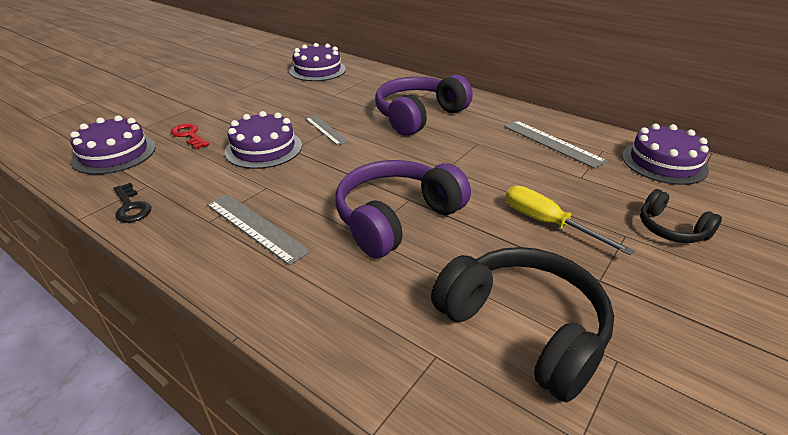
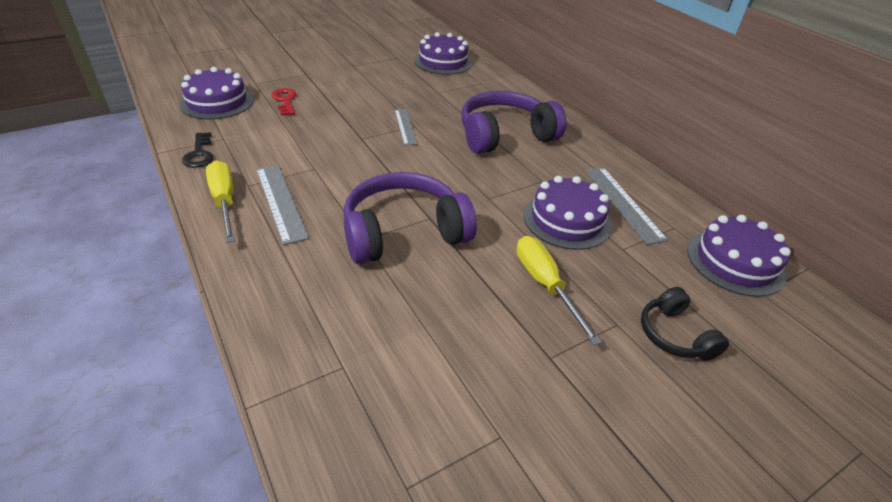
camera: 20 degrees right, 5 degrees up
(194, 244) = (224, 201): none -> yellow screwdriver
(263, 148) = (337, 130): purple cake -> purple cake (566, 220)
(523, 328) = (437, 373): black headphones -> none

